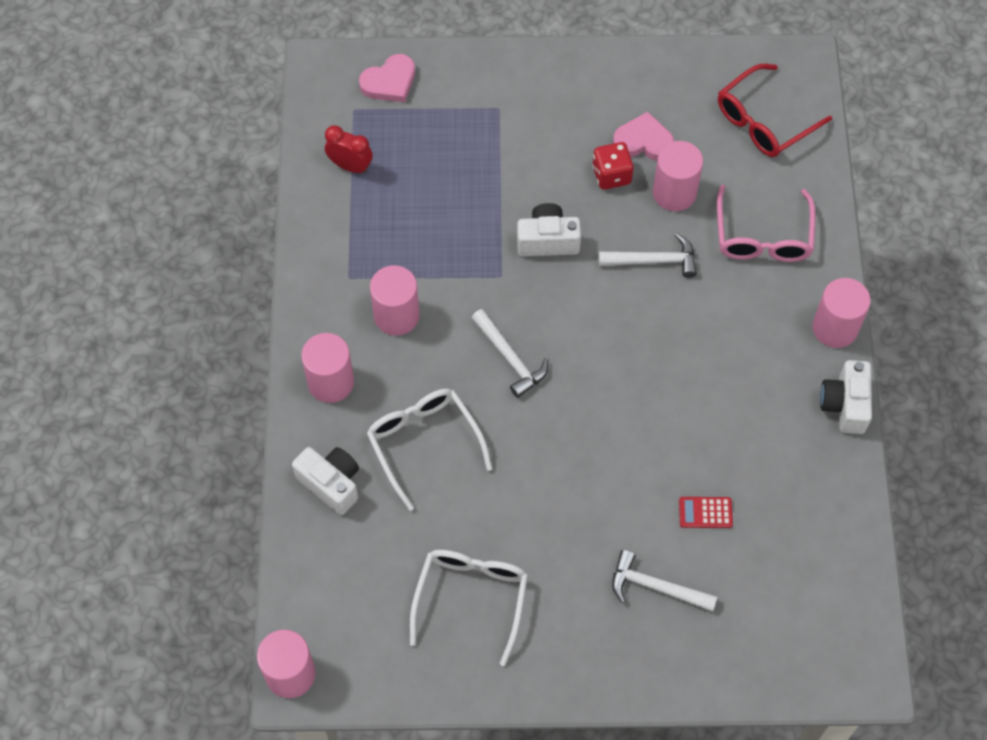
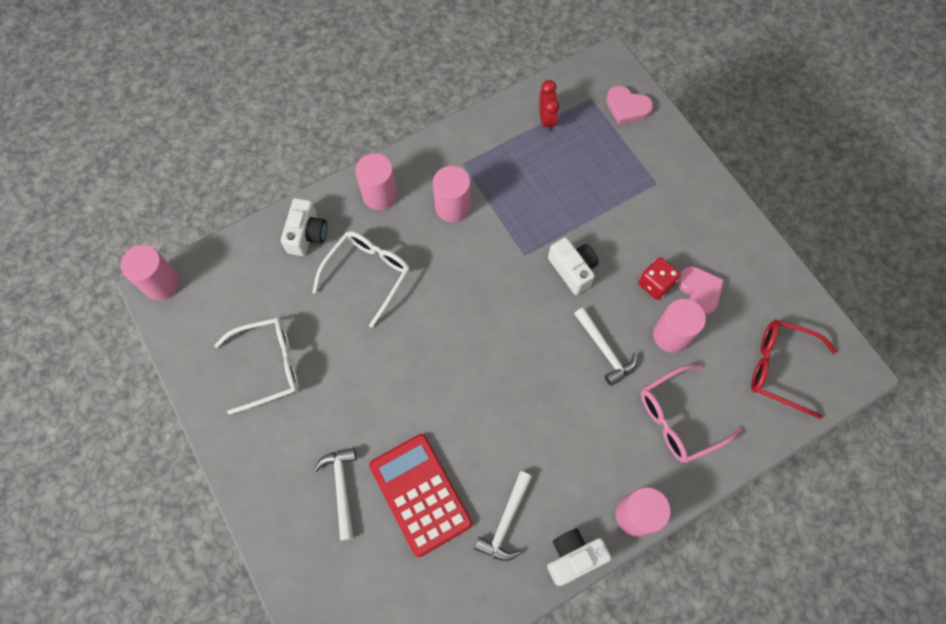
camera: 60 degrees right, 5 degrees up
(510, 358) = (464, 294): white hammer -> white hammer (505, 521)
(705, 512) = (420, 494): red calculator -> red calculator, size x2.39

